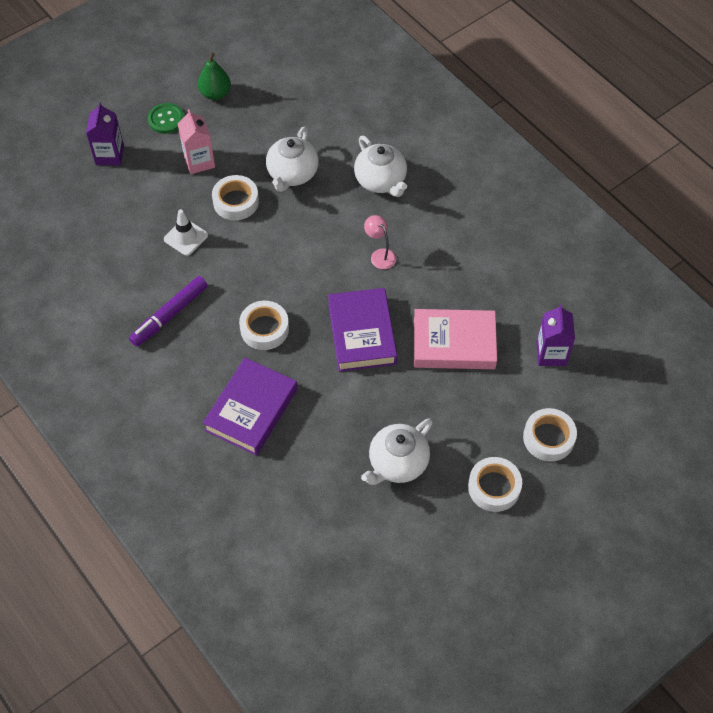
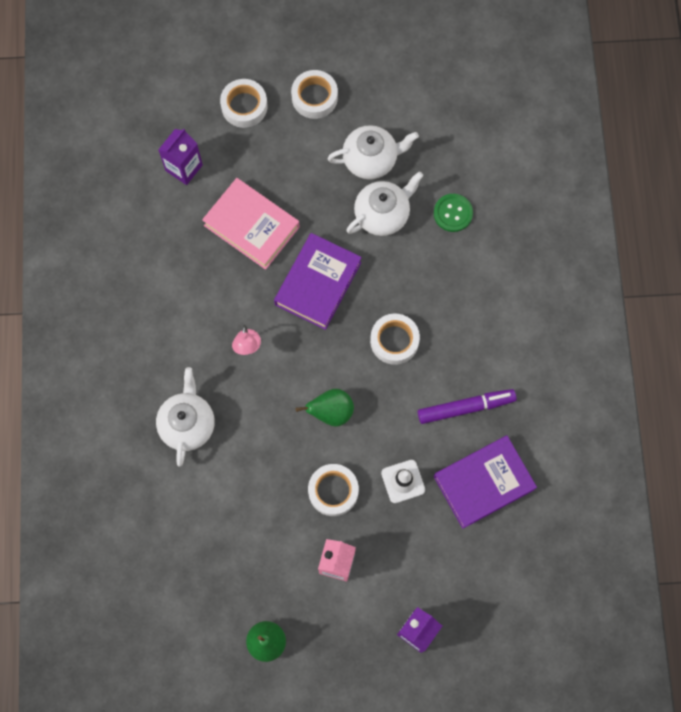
camera: 145 degrees left, 15 degrees up
(166, 119) = (336, 641): green button -> green button (453, 213)
(251, 410) = (452, 275): purple book -> purple book (483, 483)
(278, 250) = (331, 412): none -> green pear
(292, 174) = (261, 487): white teapot -> white teapot (383, 214)

